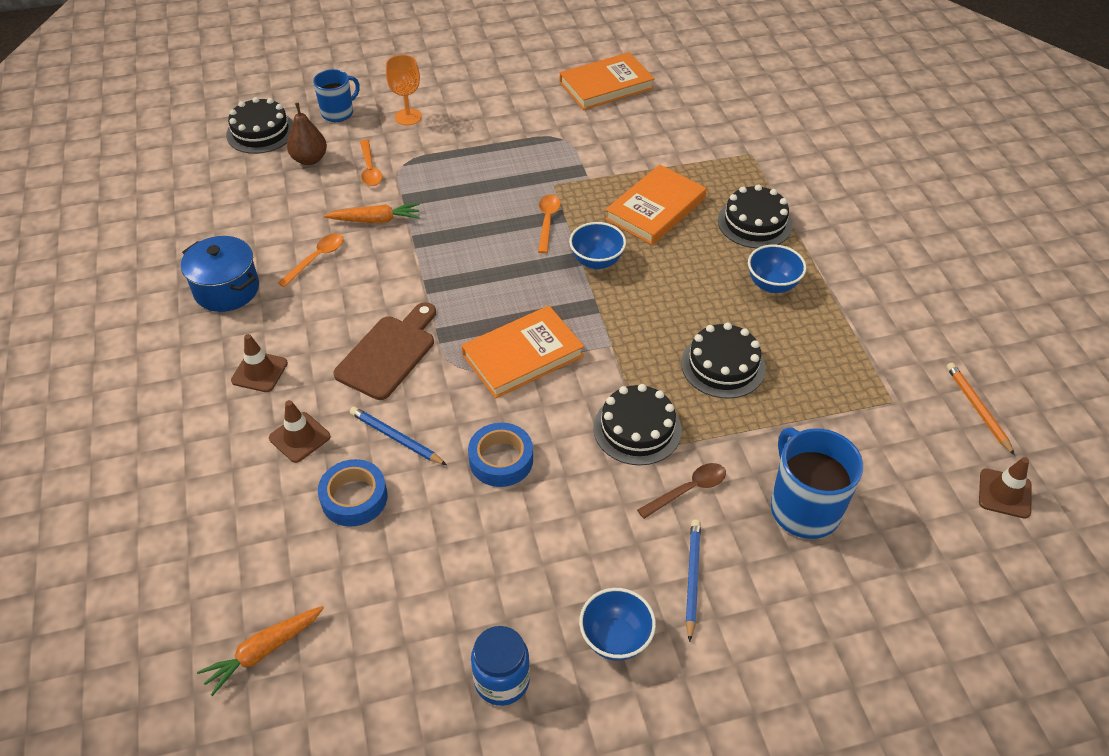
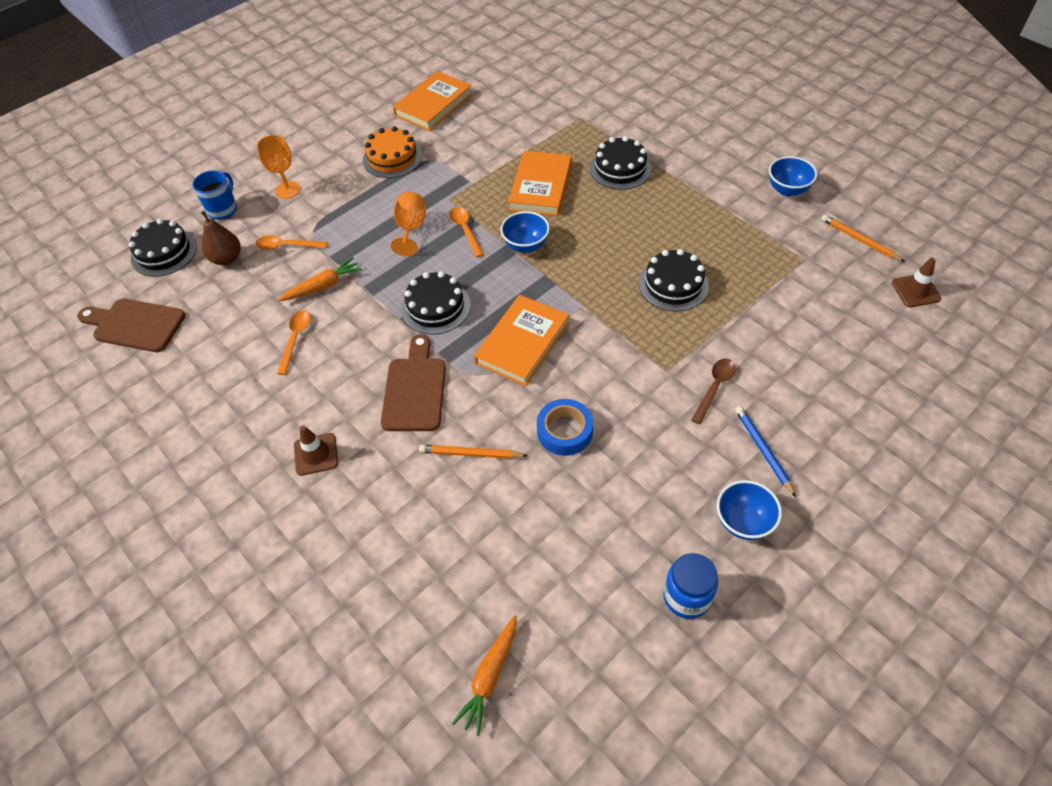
camera: 25 degrees left, 5 degrees up
(192, 187) = (135, 325): none -> brown cutting board
(227, 289) = (234, 399): blue pot -> none
(299, 437) = (391, 491): brown traffic cone -> none
(354, 498) = (472, 517): blue tape -> none
(370, 169) = (287, 246): orange spoon -> orange spoon turned 135 degrees clockwise
(396, 438) = (470, 454): blue pencil -> orange pencil
(495, 199) = (411, 229): none -> orange goblet
(527, 123) = (392, 158): none -> orange cake
(637, 429) = (647, 360): black cake -> black cake (435, 307)
(772, 285) = (665, 210): blue bowl -> blue bowl (787, 190)
(803, 508) = (800, 362): blue mug -> none

